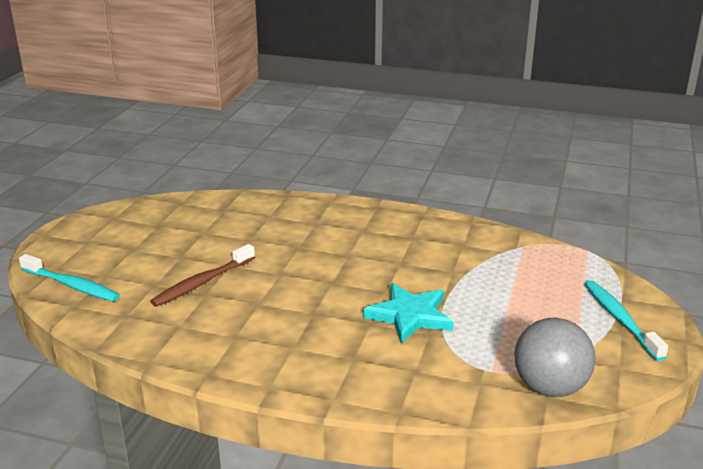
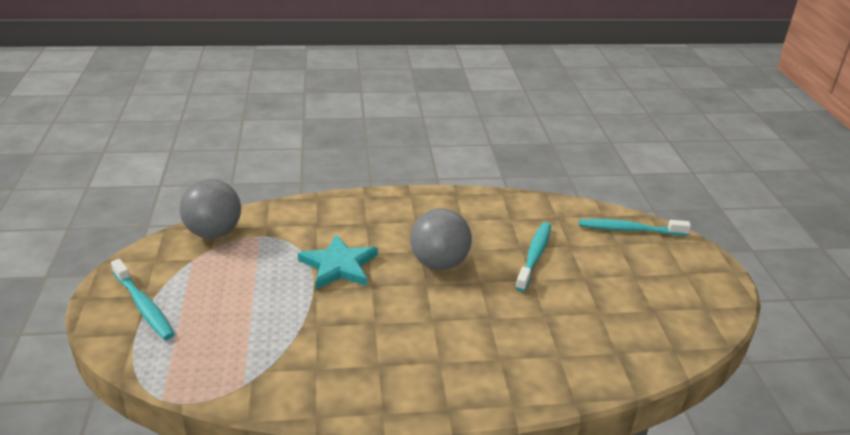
camera: 155 degrees right, 5 degrees up
(202, 282) = (534, 256): brown toothbrush -> turquoise toothbrush
(304, 296) = (439, 263): none -> grey ball

